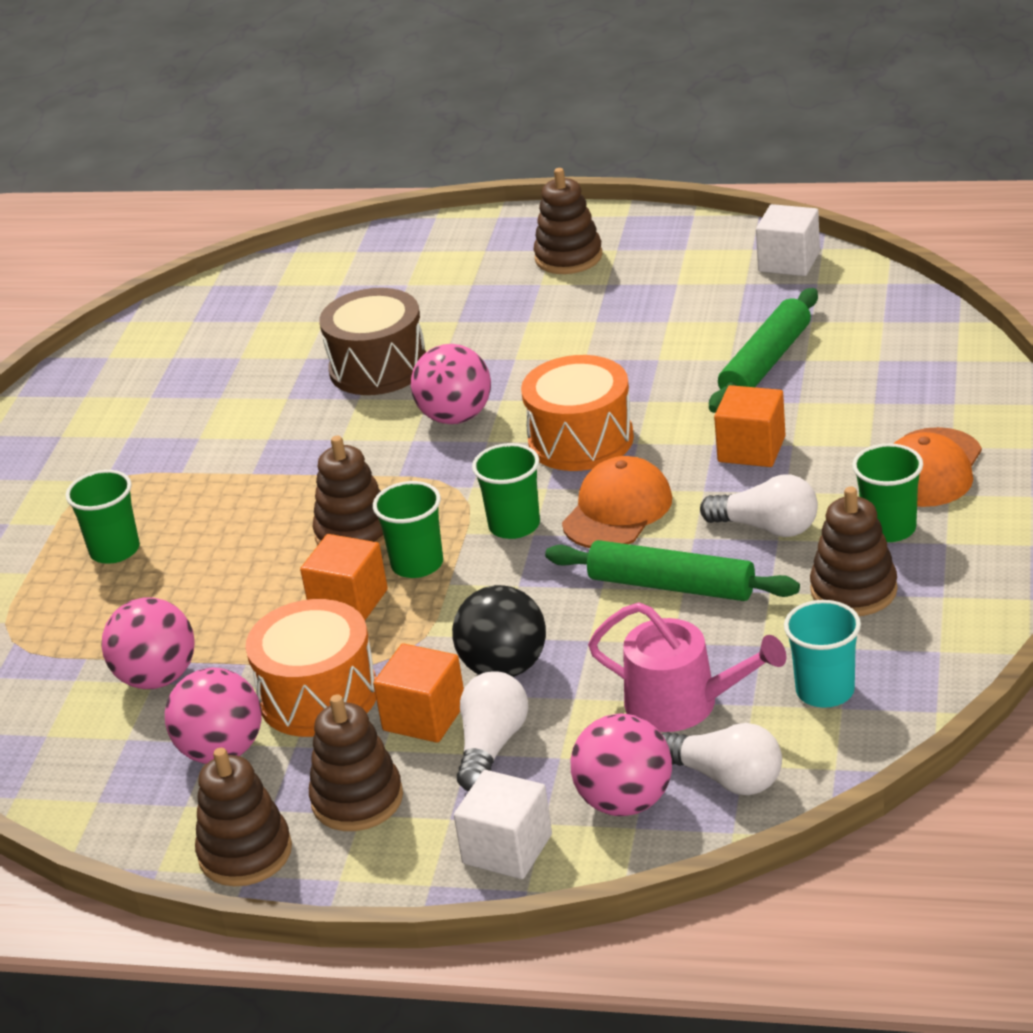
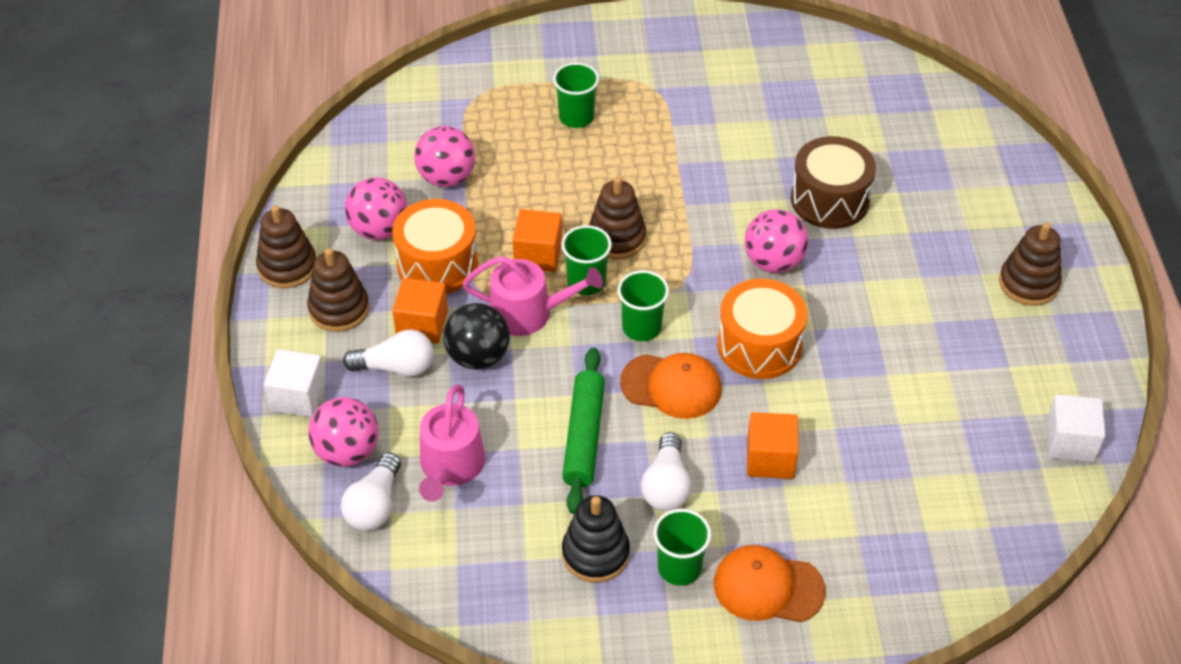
camera: 70 degrees right, 15 degrees up
(447, 617) = (528, 313): none -> pink watering can
(766, 363) = (899, 449): green rolling pin -> none
(825, 691) = (474, 551): turquoise cup -> none
(853, 590) = (595, 554): brown stacking toy -> black stacking toy

